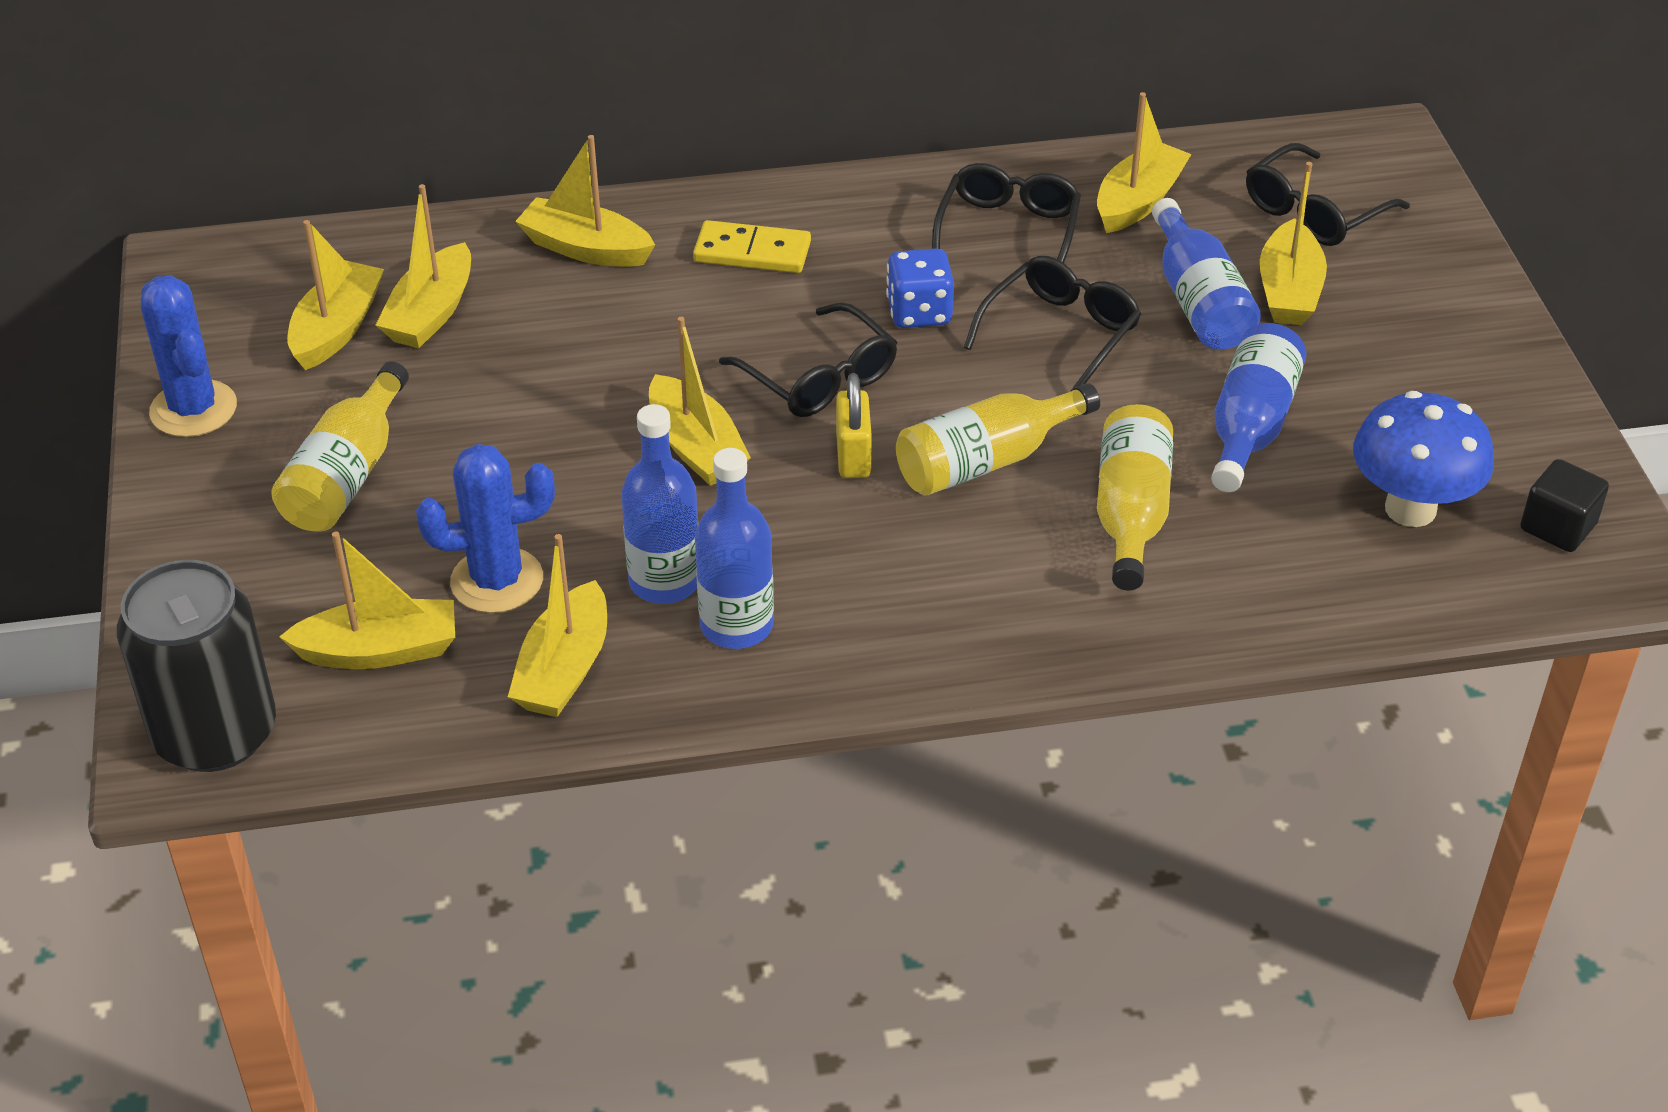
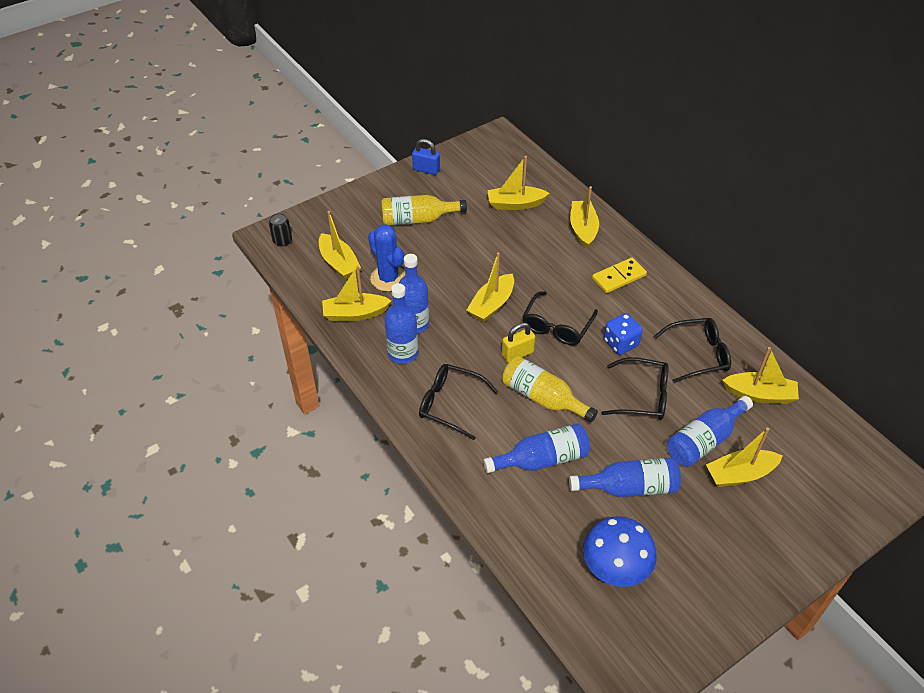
camera: 65 degrees right, 5 degrees up
(193, 409) = (426, 170): blue cactus -> blue padlock
(215, 734) = (282, 241): black can -> black can, size x0.43
(337, 328) = (490, 185): yellow boat -> none
(752, 252) = (619, 277): yellow domino -> yellow domino turned 75 degrees clockwise
(1131, 513) = (542, 459): yellow bottle -> blue bottle
(1314, 212) = (810, 467): black glasses -> black glasses (450, 404)
(1557, 527) = (642, 641): black cube -> none

